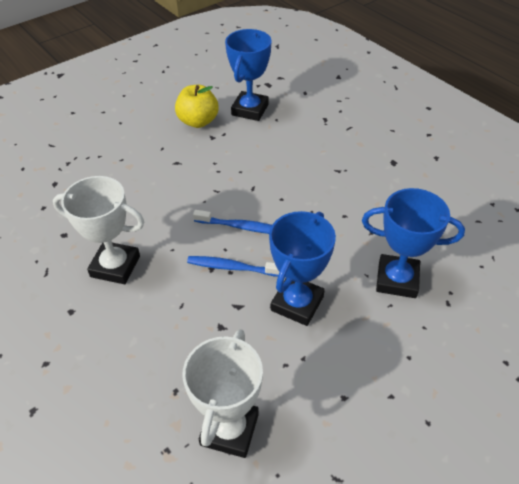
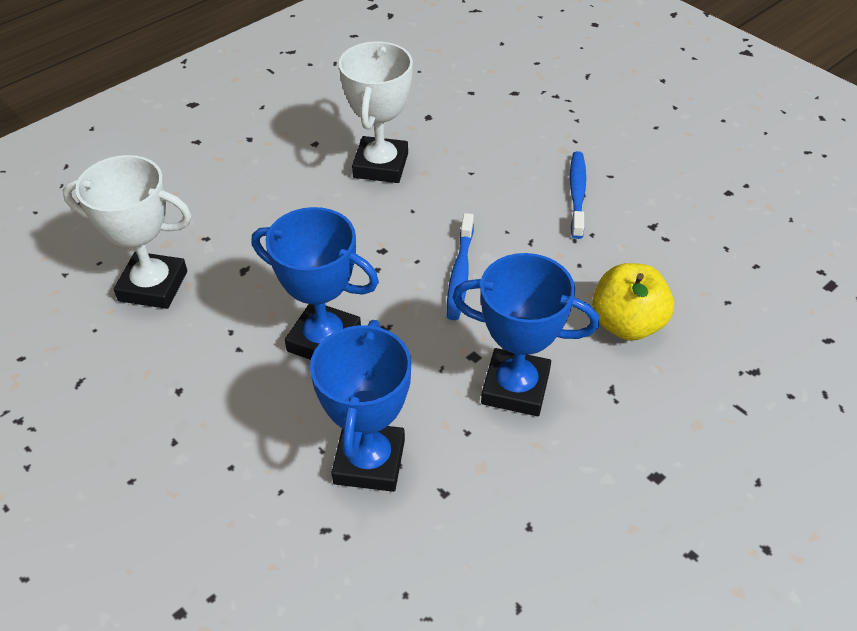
camera: 85 degrees right, 0 degrees up
(198, 121) = (686, 206): yellow apple -> yellow apple (626, 324)
(233, 267) = (384, 271): blue toothbrush -> blue toothbrush (577, 194)
(250, 110) = (741, 265): blue trophy -> blue trophy (515, 387)

